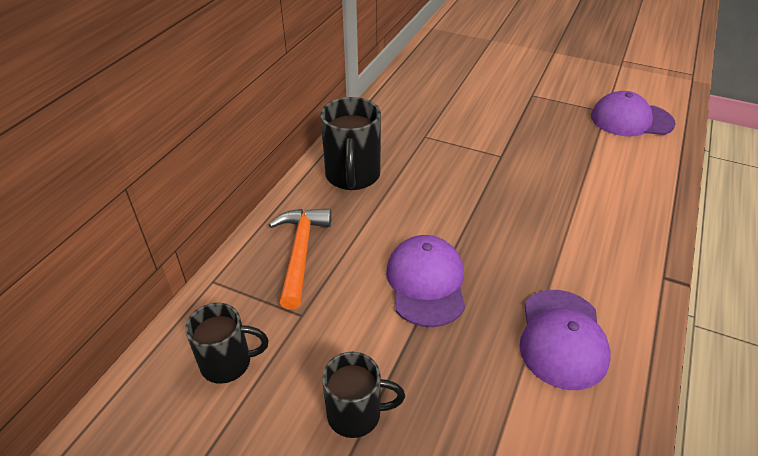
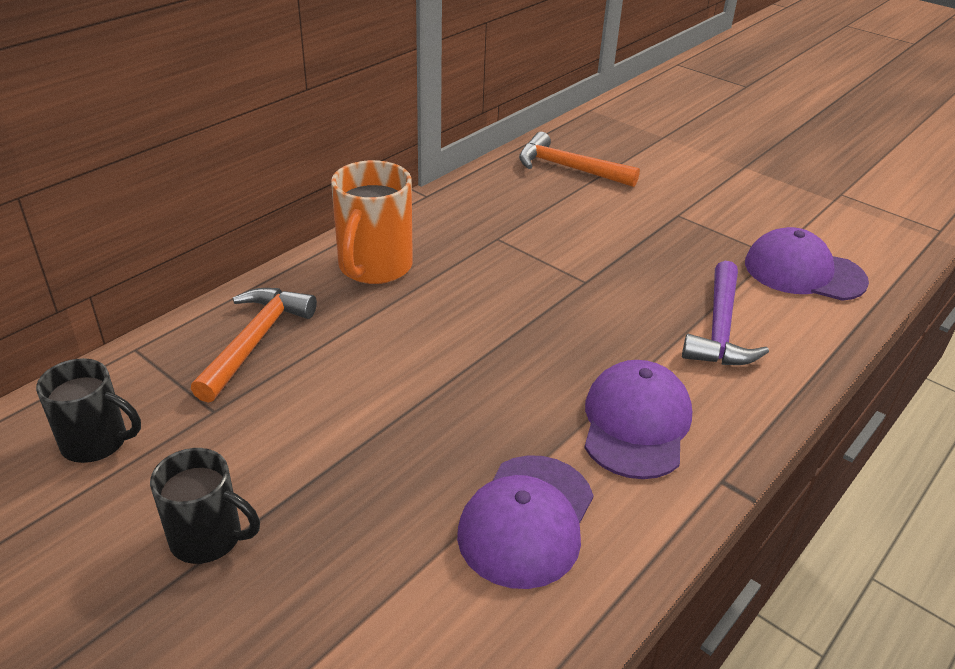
camera: 15 degrees right, 5 degrees down
(352, 176) = (374, 267): black mug -> orange mug
(426, 283) = (389, 411): purple cap -> purple cap (636, 423)
(443, 74) = (569, 168): none -> orange hammer
(603, 171) = (720, 328): none -> purple hammer

